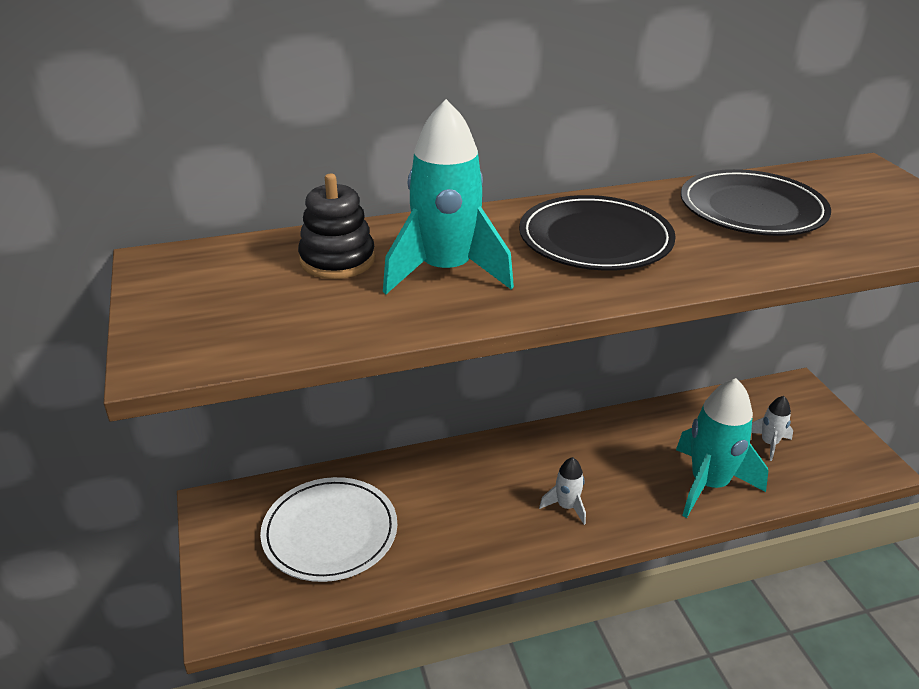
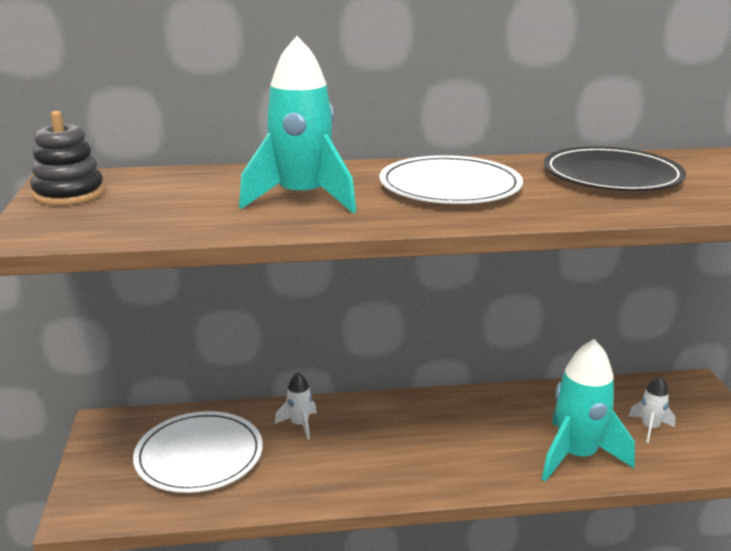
camera: 10 degrees right, 10 degrees down
(337, 260) = (212, 186): black stacking toy -> black stacking toy (69, 194)
(566, 506) = (428, 459): white rocket -> white rocket (299, 424)
(595, 239) = (450, 186): black plate -> white plate

